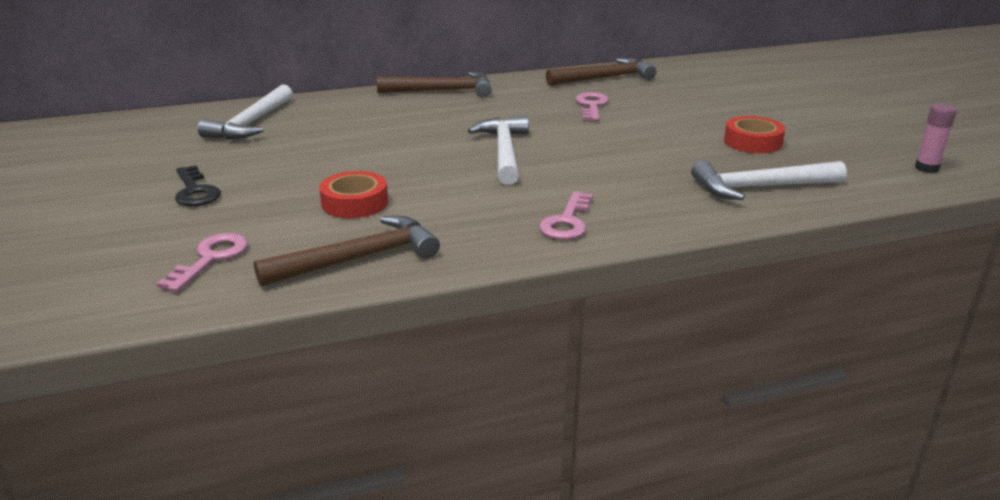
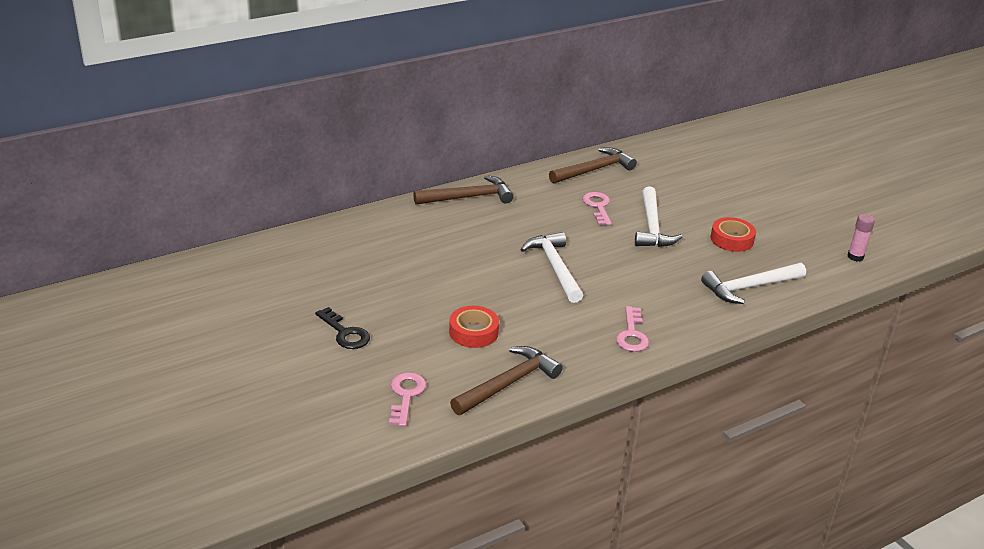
camera: 15 degrees left, 5 degrees up
(251, 123) = (333, 252): white hammer -> white hammer (652, 227)

